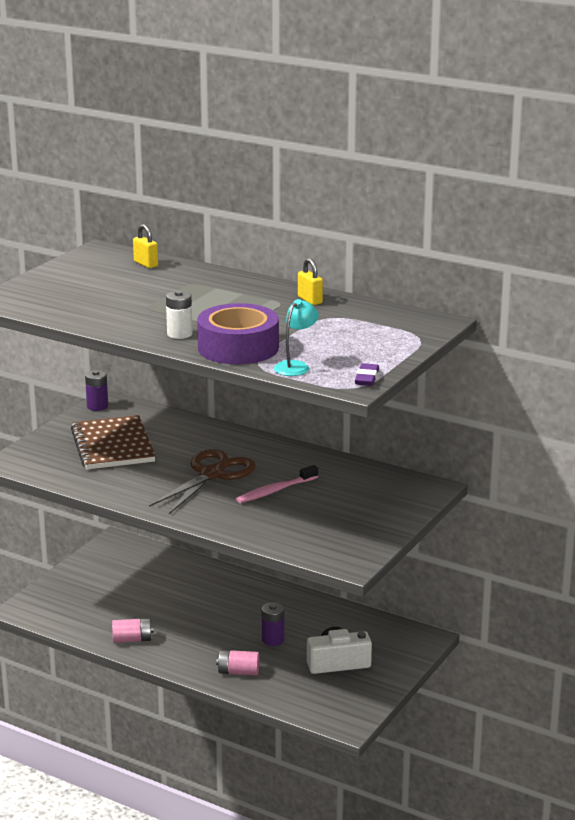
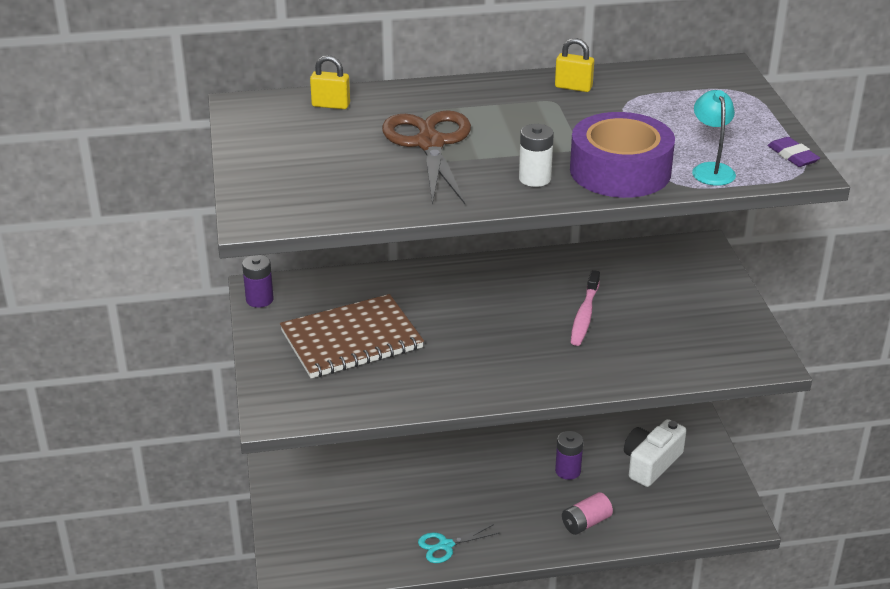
camera: 40 degrees left, 10 degrees up
(113, 445) = (351, 340): brown notebook -> brown notebook turned 60 degrees counterclockwise
(132, 639) = (445, 545): pink battery -> turquoise scissors
(212, 474) = (500, 326): brown scissors -> brown scissors (430, 144)

